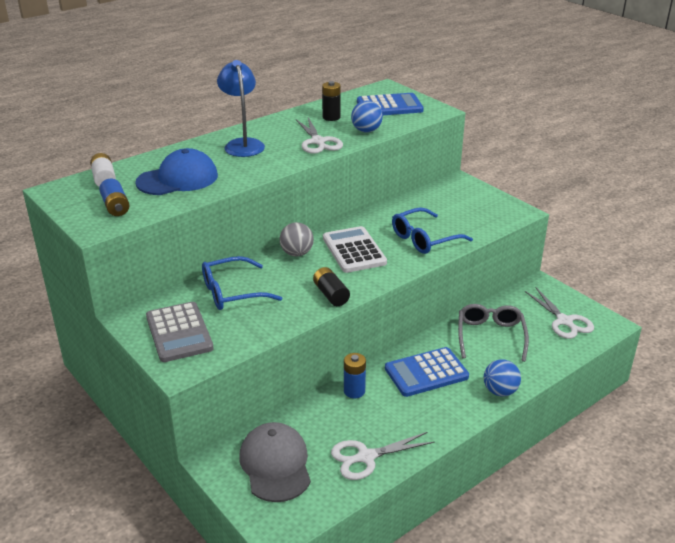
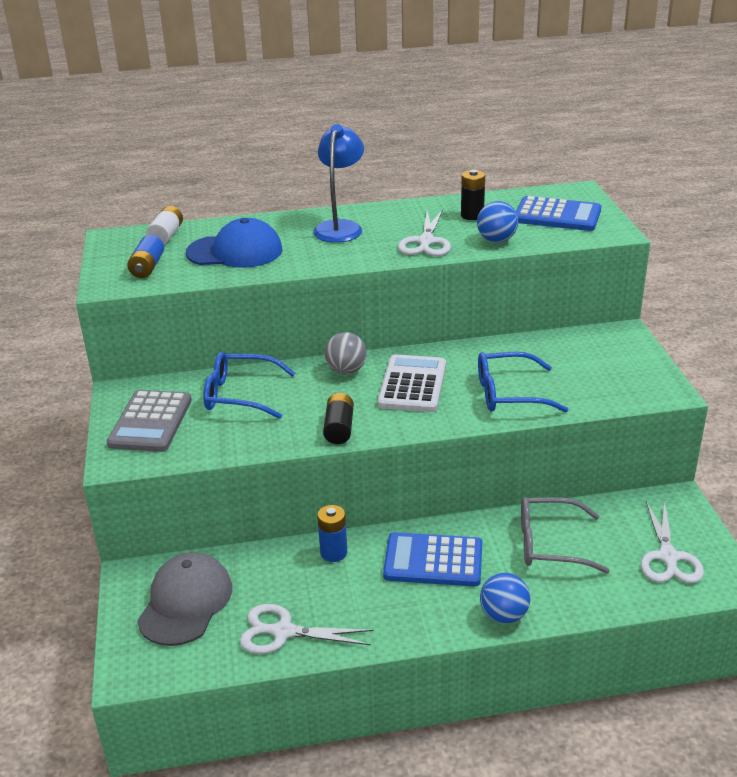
camera: 30 degrees right, 0 degrees up
(490, 336) = (551, 544): grey glasses -> grey glasses turned 120 degrees counterclockwise

